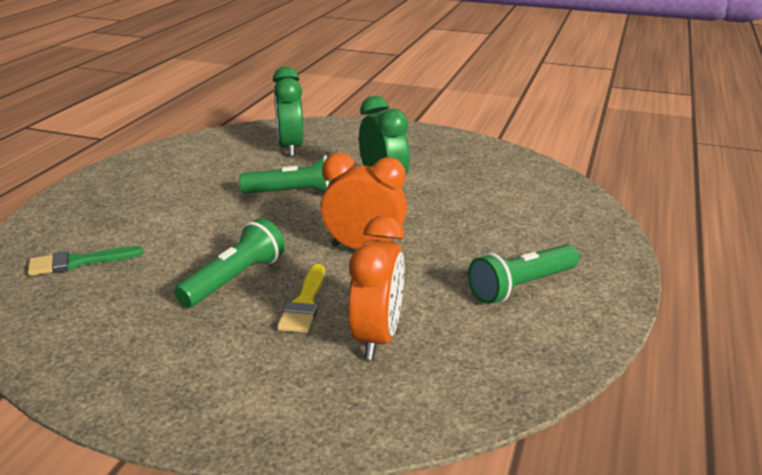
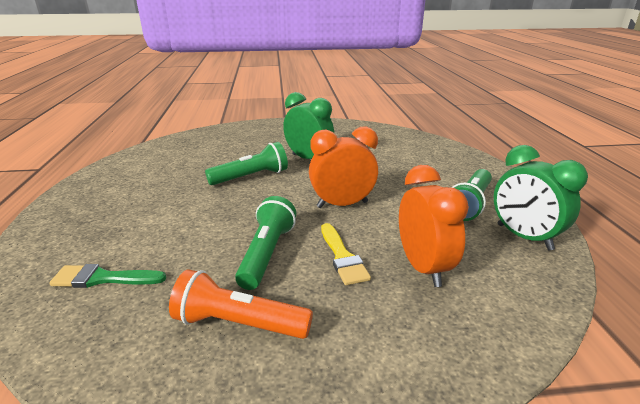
camera: 25 degrees left, 0 degrees up
(78, 262) = (103, 278): green brush -> green brush turned 45 degrees clockwise
(154, 333) = (239, 323): none -> orange flashlight
(290, 148) = (216, 147): green clock -> green clock (524, 237)

